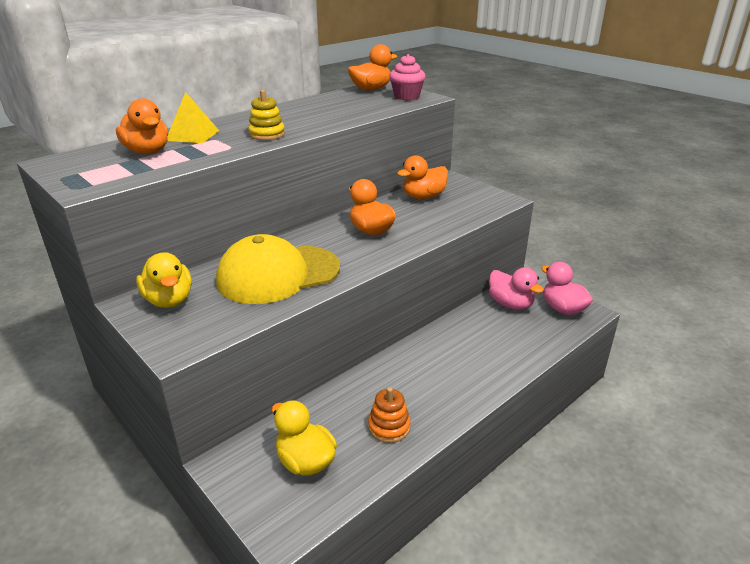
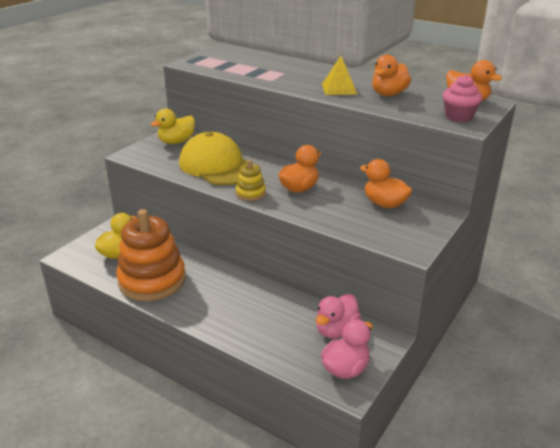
camera: 75 degrees right, 0 degrees up
(147, 152) = (249, 63): orange duck -> orange duck (389, 94)
(192, 135) = (287, 67): yellow pyramid -> yellow pyramid (339, 89)
(267, 134) = (304, 84): yellow stacking toy -> yellow stacking toy (250, 193)
(389, 427) = (152, 280): orange stacking toy -> orange stacking toy, size x2.22

